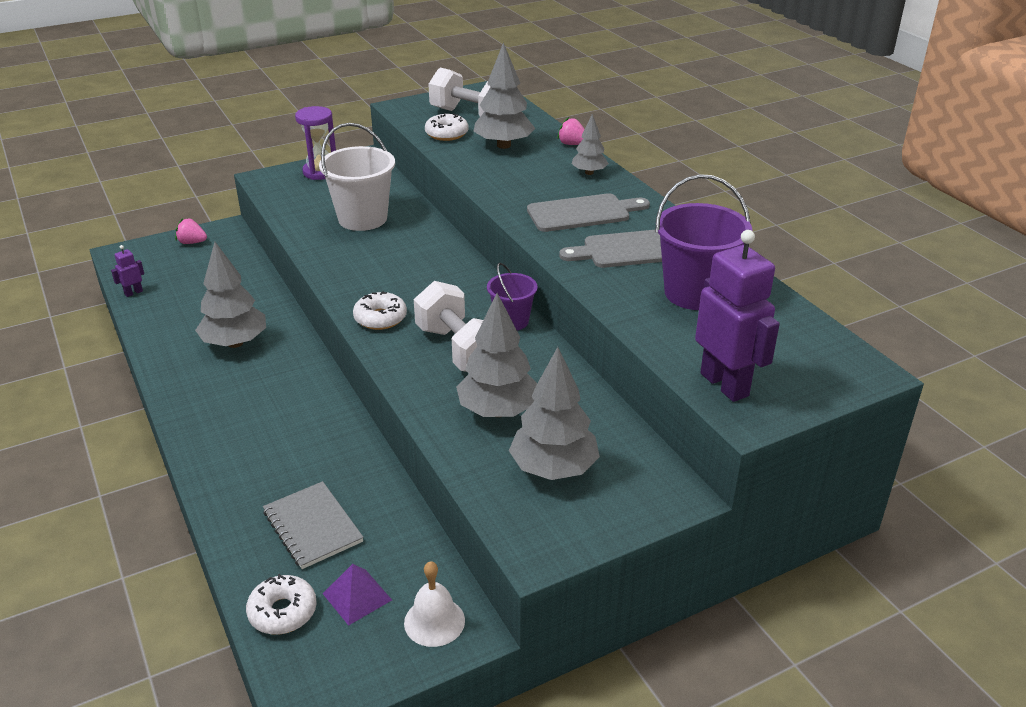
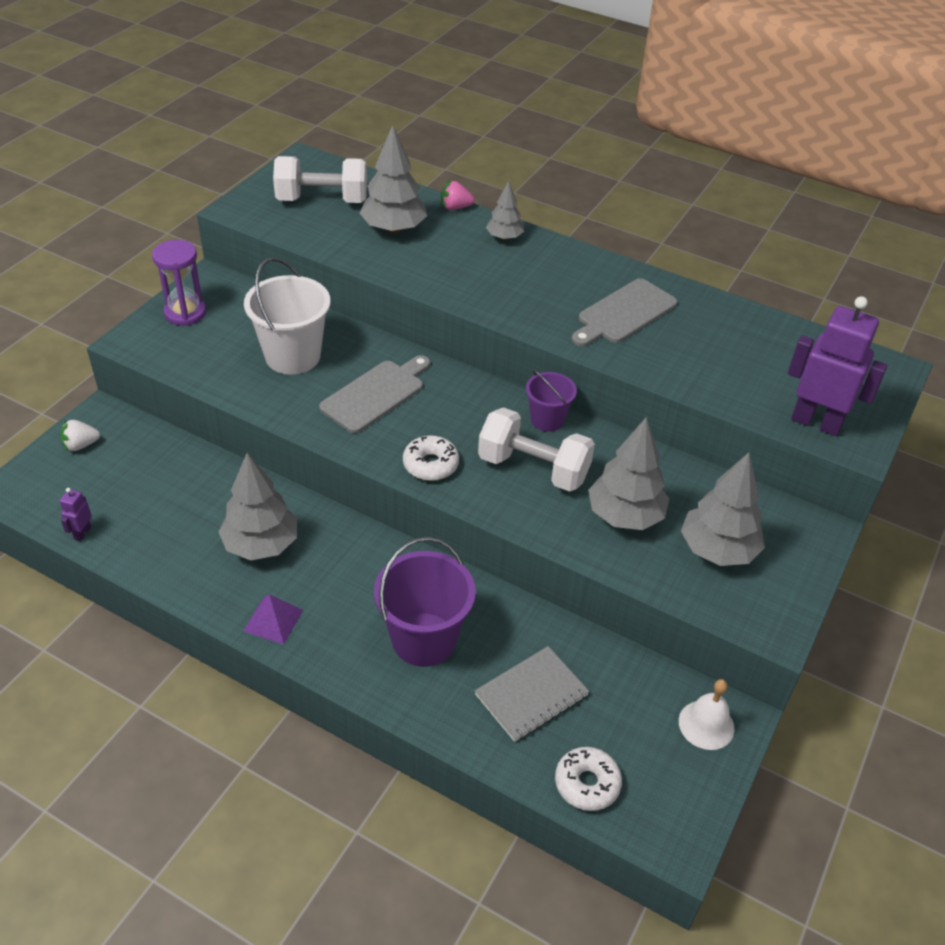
camera: 35 degrees left, 10 degrees up
(192, 242) = (81, 445): pink strawberry -> white strawberry
(312, 527) = (531, 695): grey notebook -> grey notebook turned 60 degrees counterclockwise
(357, 596) = (630, 737): purple pyramid -> purple pyramid (273, 620)
(446, 134) = (323, 232): white donut -> none
(583, 213) = (545, 287): grey cutting board -> grey cutting board (376, 394)
(695, 293) = (713, 341): purple bucket -> purple bucket (424, 639)

